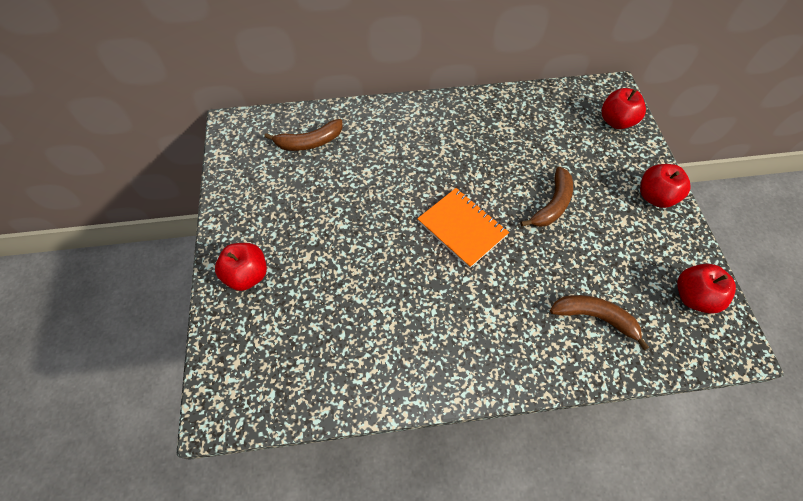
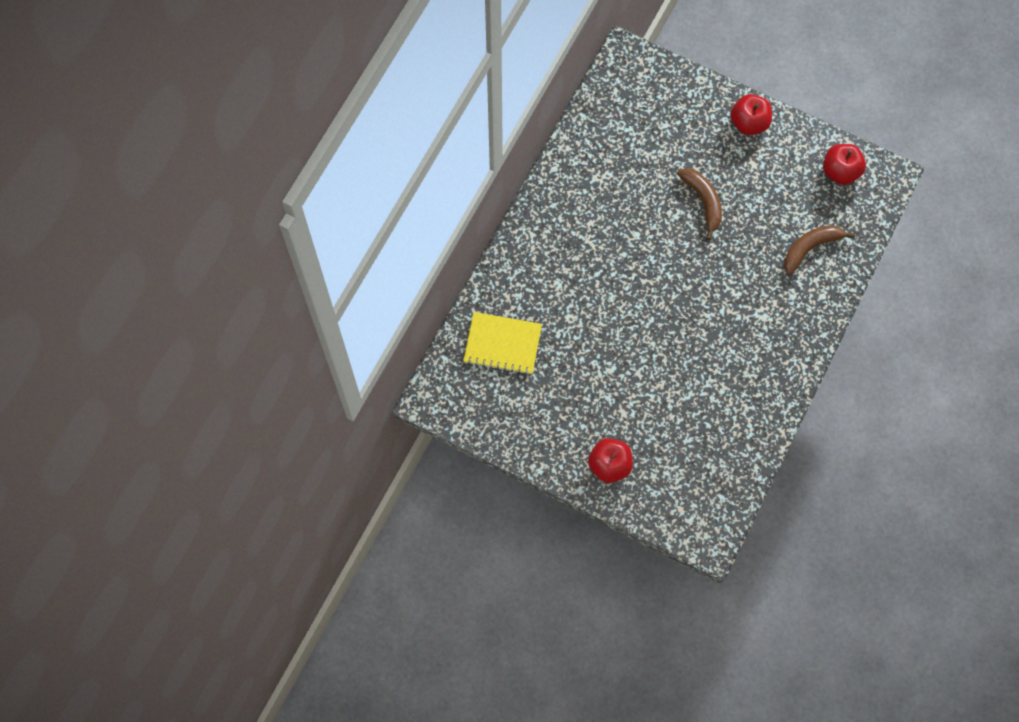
camera: 55 degrees left, 10 degrees up
(309, 142) = (502, 344): brown banana -> yellow notebook
(462, 228) = (677, 282): orange notebook -> none
(616, 121) = (660, 86): red apple -> none

